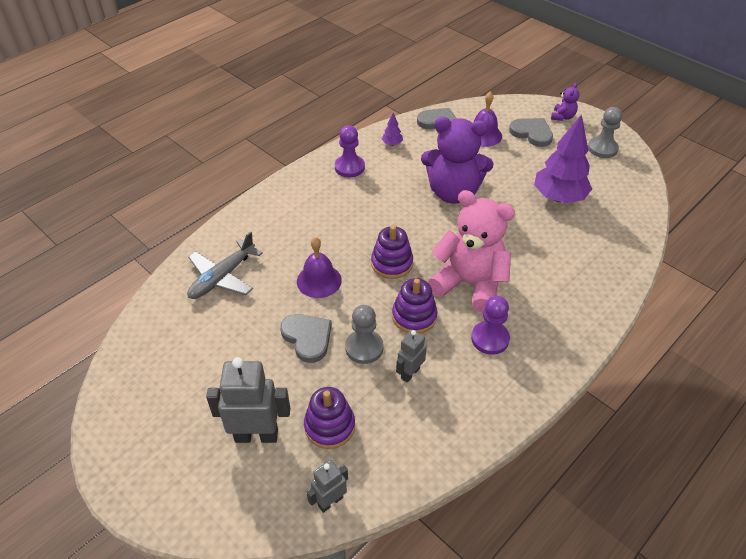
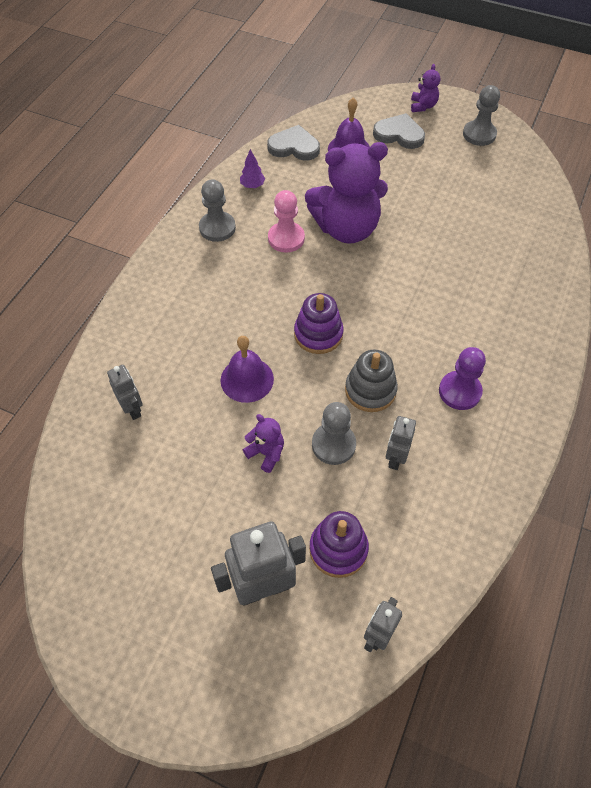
camera: 20 degrees left, 10 degrees up
(222, 277) = (133, 409): grey plane -> grey robot
(307, 338) = (266, 453): grey heart -> purple teddy bear
(349, 167) = (217, 228): purple pawn -> grey pawn
(400, 188) = (286, 238): none -> pink pawn
(414, 316) = (370, 390): purple stacking toy -> grey stacking toy
(470, 284) = (412, 334): pink teddy bear -> none
(558, 197) = (459, 205): purple tree -> none

